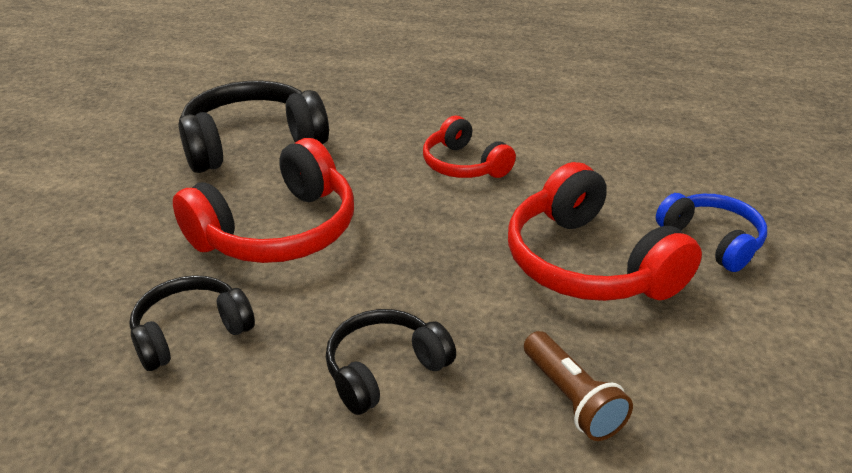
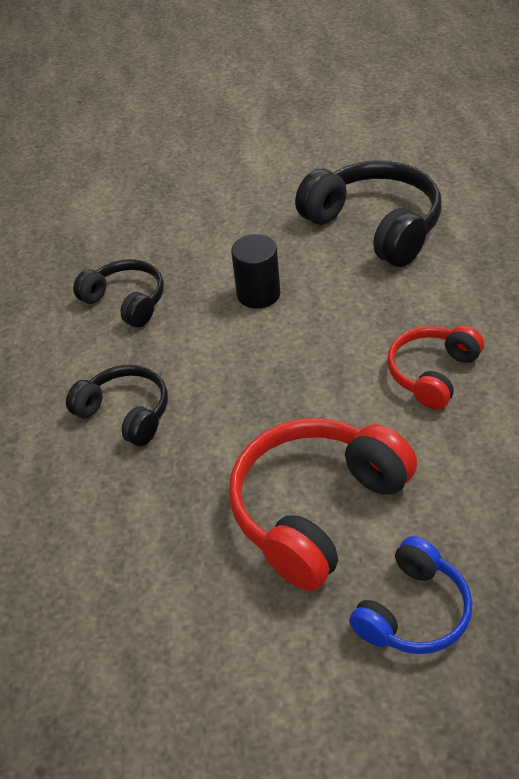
camera: 75 degrees right, 10 degrees up
(278, 231) = (258, 294): red headphones -> black cylinder
(571, 399) = (133, 534): brown flashlight -> none

